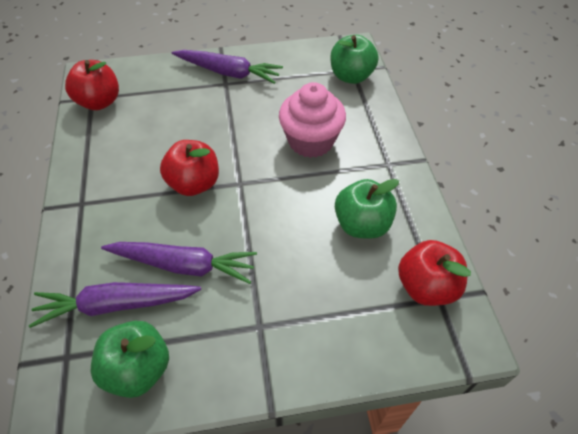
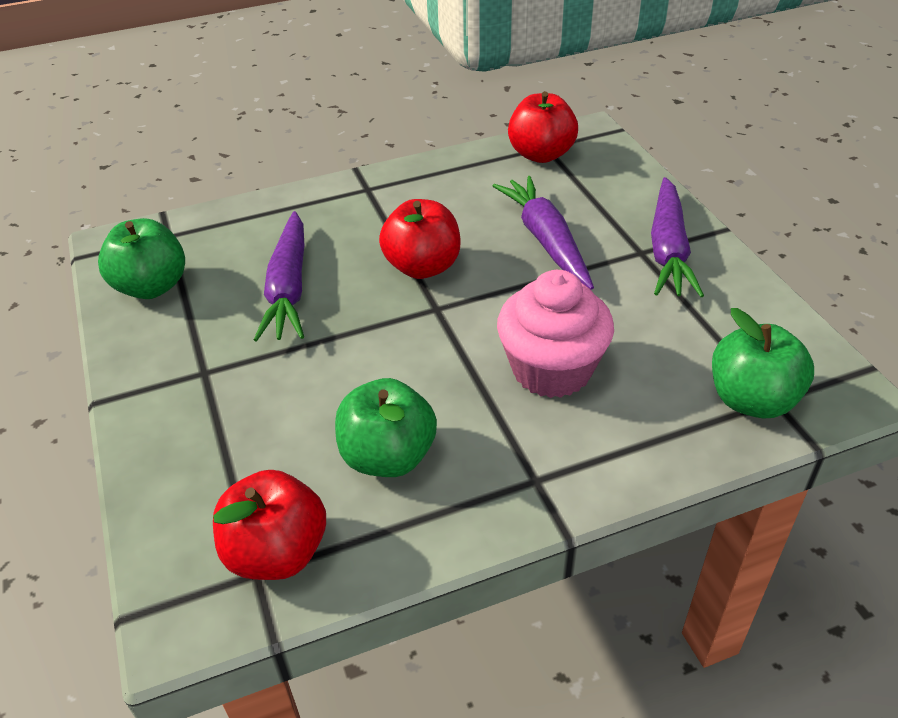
camera: 80 degrees right, 10 degrees down
(116, 305) = (230, 251): purple carrot -> purple carrot (546, 240)

